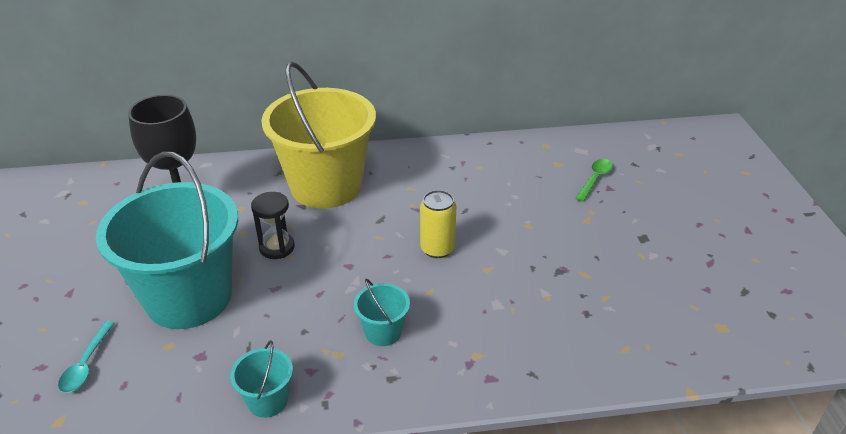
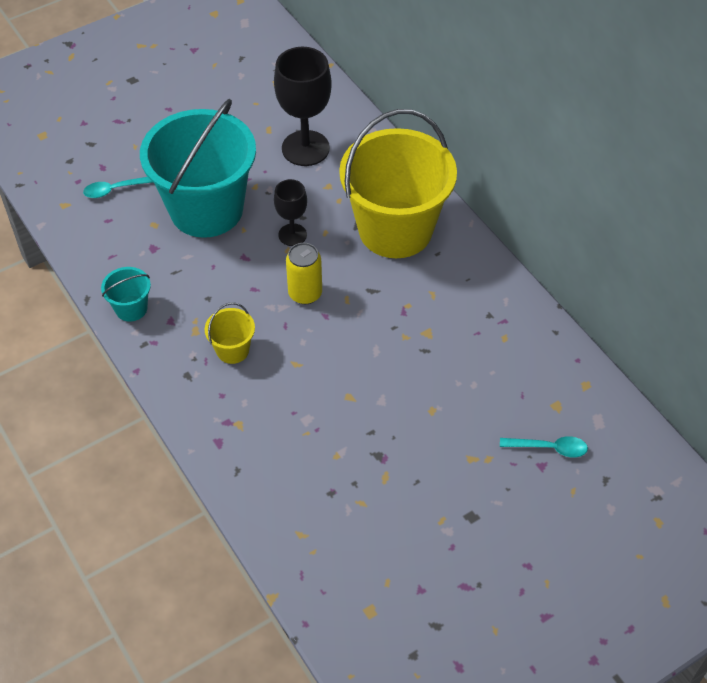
camera: 65 degrees right, 15 degrees up
(277, 247) = (292, 235): black hourglass -> black goblet
(383, 332) = (232, 350): turquoise bucket -> yellow bucket
(437, 249) = (355, 349): yellow can -> yellow can (305, 293)
(595, 179) = (549, 448): green spoon -> turquoise spoon

